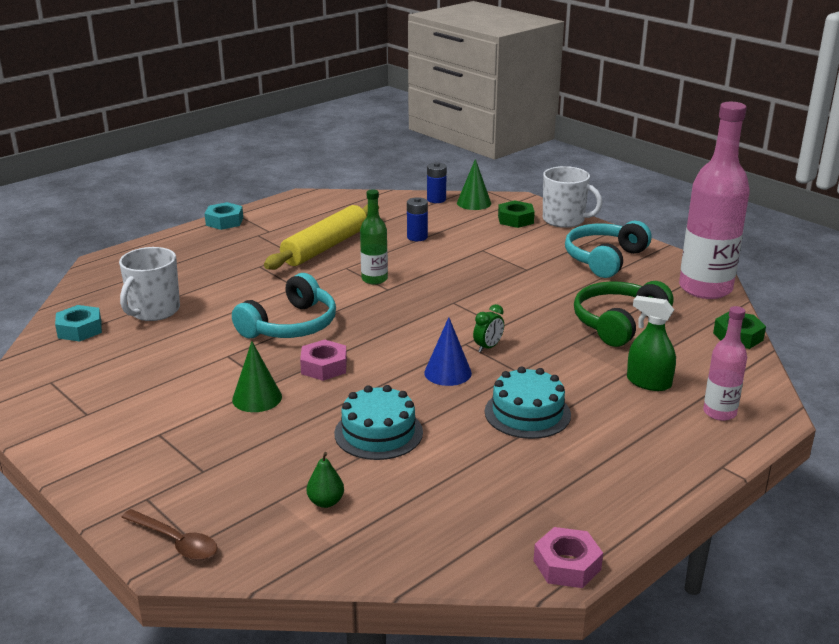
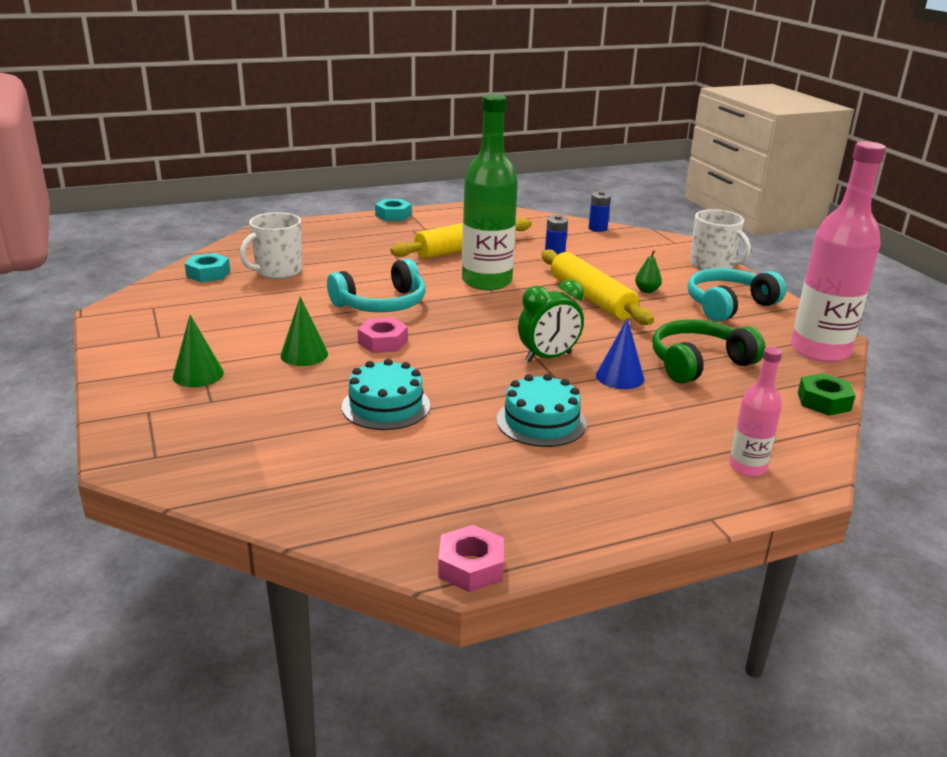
camera: 20 degrees right, 0 degrees up
(176, 542) = (141, 451): brown spoon -> none
(326, 502) = (291, 451): green pear -> green pear (647, 290)
(374, 279) = (487, 282): green bottle -> green bottle, size x1.97
(448, 372) = (491, 370): blue cone -> blue cone (620, 377)
(474, 203) = (632, 237): green cone -> green cone (198, 374)
(483, 276) = (592, 298): none -> yellow rolling pin
(488, 347) = (548, 357): green clock -> green clock, size x1.78
(515, 219) = (662, 257): green nut -> none
(648, 382) = (689, 422): green spray bottle -> none

